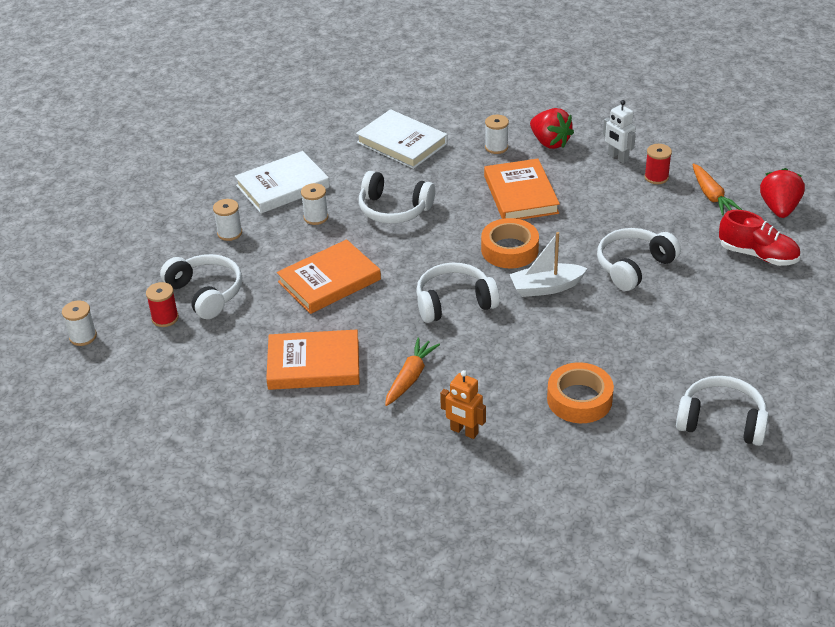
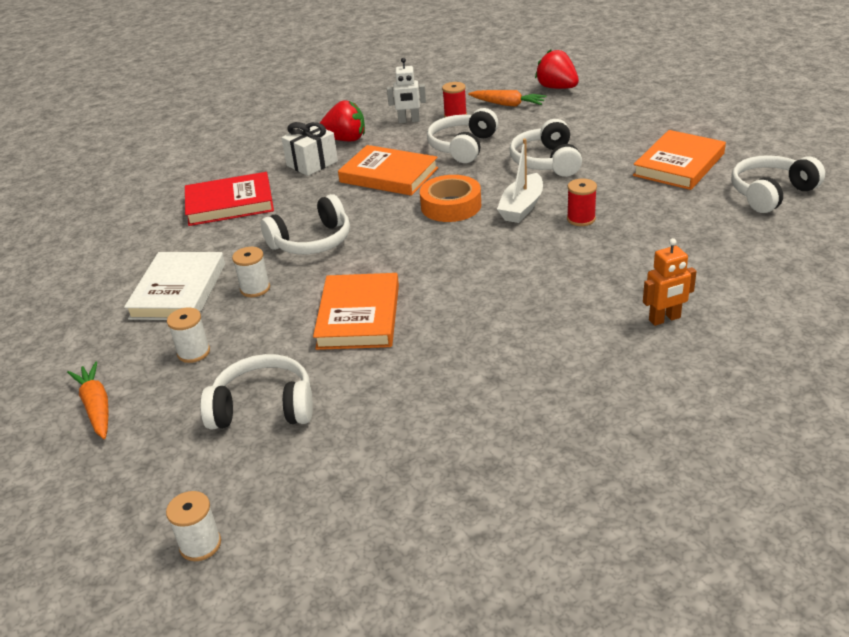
camera: 50 degrees left, 5 degrees down
(165, 318) = (262, 456): red spool -> red spool (581, 219)
(314, 364) = (470, 374): orange book -> orange book (679, 164)
(402, 143) = (230, 204): white book -> red book
(410, 377) = (557, 321): orange carrot -> orange carrot (96, 407)
(454, 302) = (483, 258): white headphones -> white headphones (462, 147)
(496, 147) = (312, 163): white spool -> white gift
(579, 399) = (682, 244): orange tape -> none
(757, 255) = (597, 113): red shoe -> none

